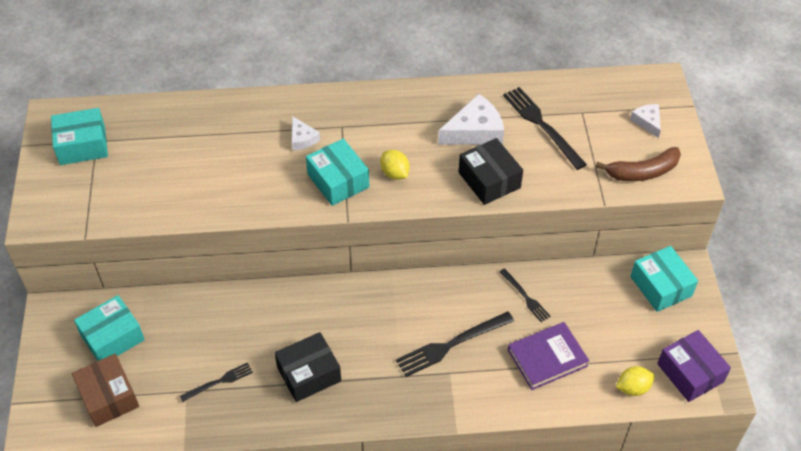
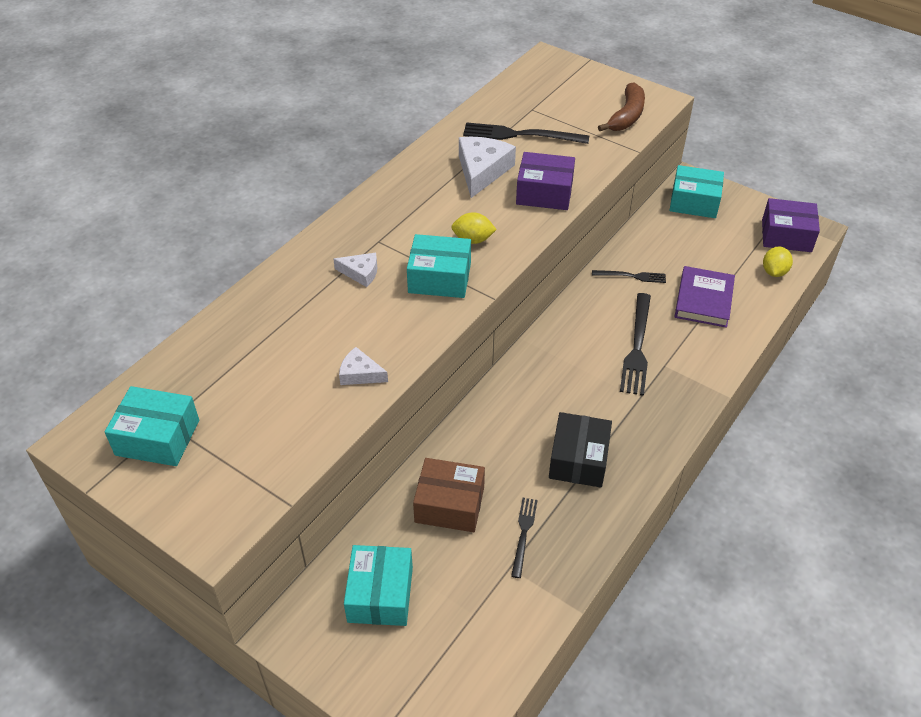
camera: 50 degrees left, 5 degrees down
(82, 145) = (157, 437): turquoise box -> turquoise box turned 75 degrees clockwise
(108, 397) = (454, 641): brown box -> brown box (449, 504)
(489, 180) = (544, 193): black box -> purple box
(647, 122) = (580, 86): white cheese -> white cheese (360, 374)

